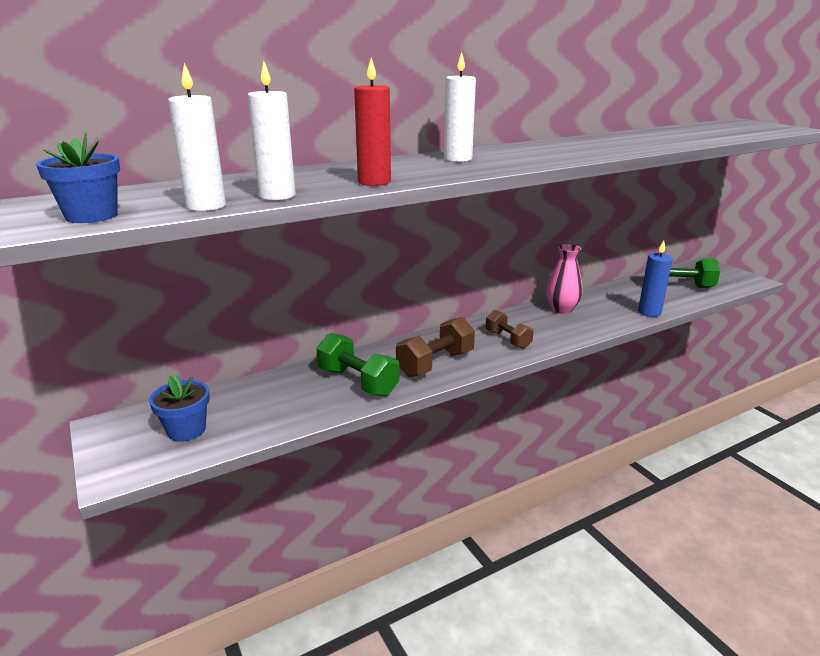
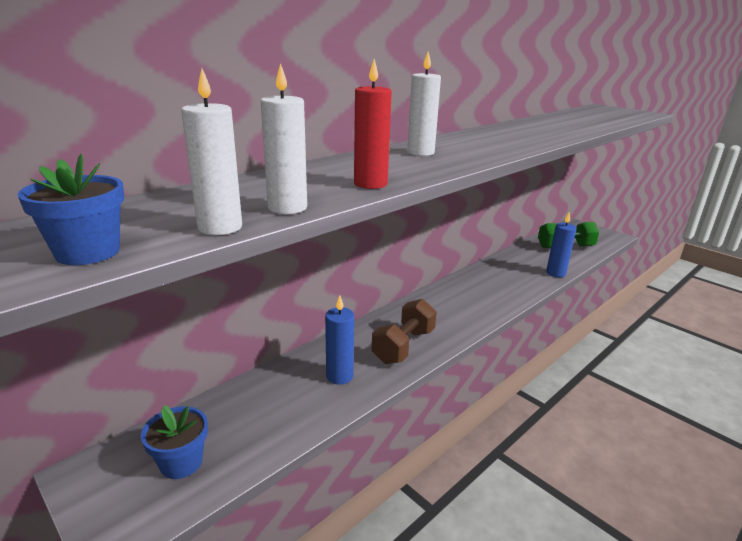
camera: 15 degrees left, 0 degrees up
(358, 382) = (339, 376): green dumbbell -> blue candle
(507, 340) = (455, 313): brown dumbbell -> none
(561, 309) = (485, 277): pink vase -> none

